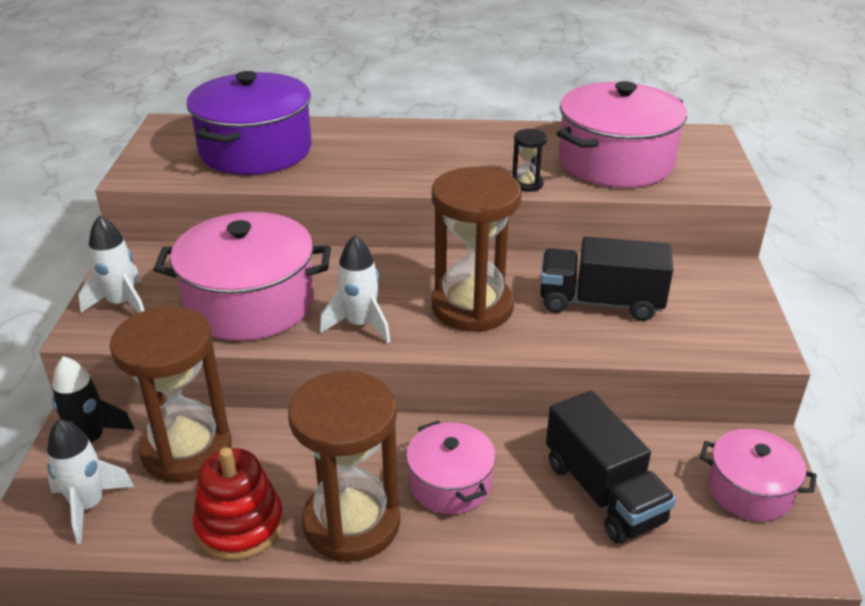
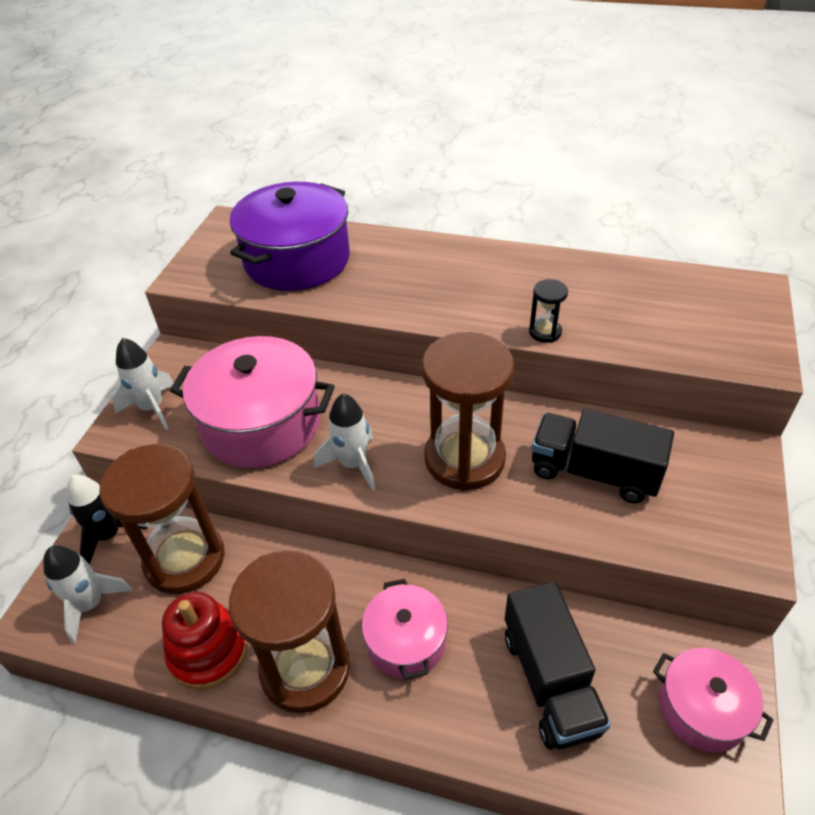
camera: 15 degrees right, 10 degrees up
(615, 161) = (646, 313): pink pot -> none

